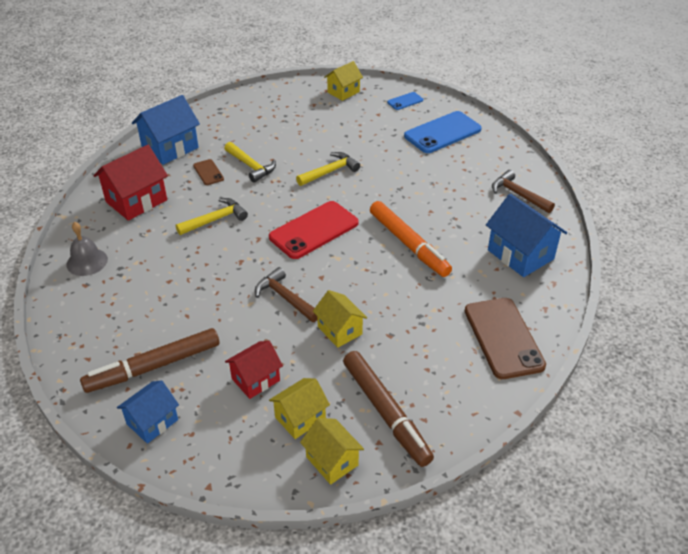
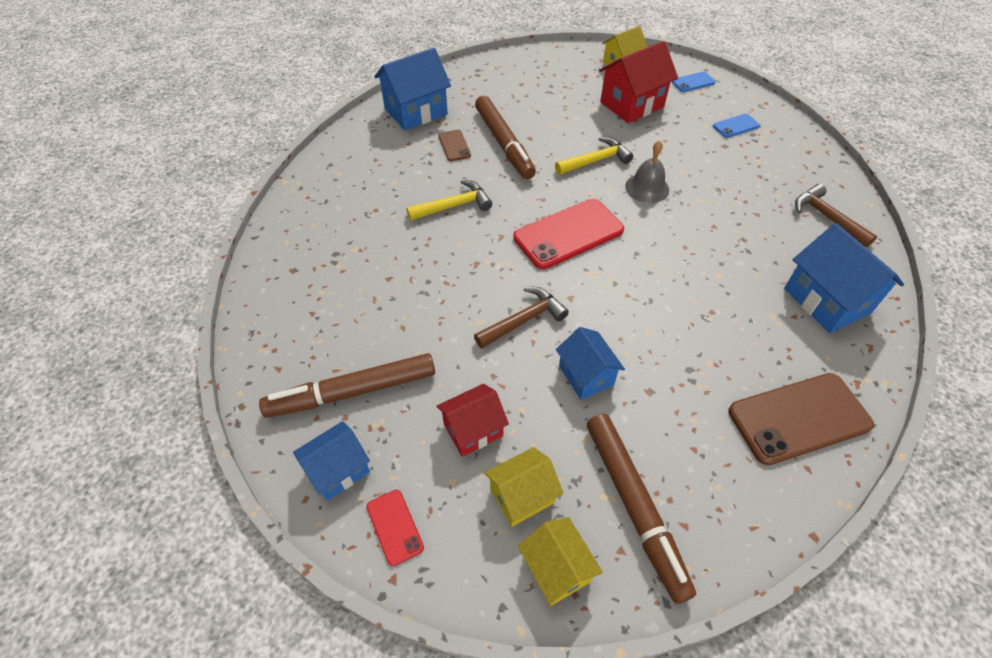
camera: 10 degrees right, 10 degrees up
(87, 262) = (300, 241): grey bell -> grey bell (647, 188)
(136, 201) = (368, 171): red house -> red house (632, 104)
(204, 453) = (394, 527): none -> red phone
(251, 166) = (504, 143): yellow hammer -> brown marker
(285, 298) = (523, 320): brown hammer -> brown hammer turned 90 degrees clockwise
(339, 330) = (586, 375): yellow house -> blue house
(408, 244) = (683, 267): orange marker -> none
(442, 133) = (736, 126): blue phone -> blue phone, size x0.49
(503, 338) = (799, 418): brown phone -> brown phone turned 75 degrees clockwise

